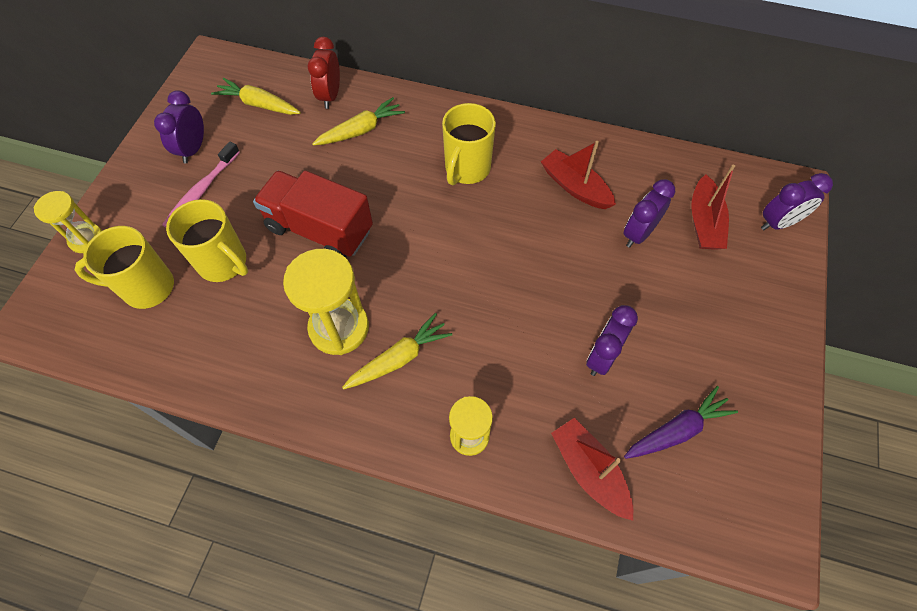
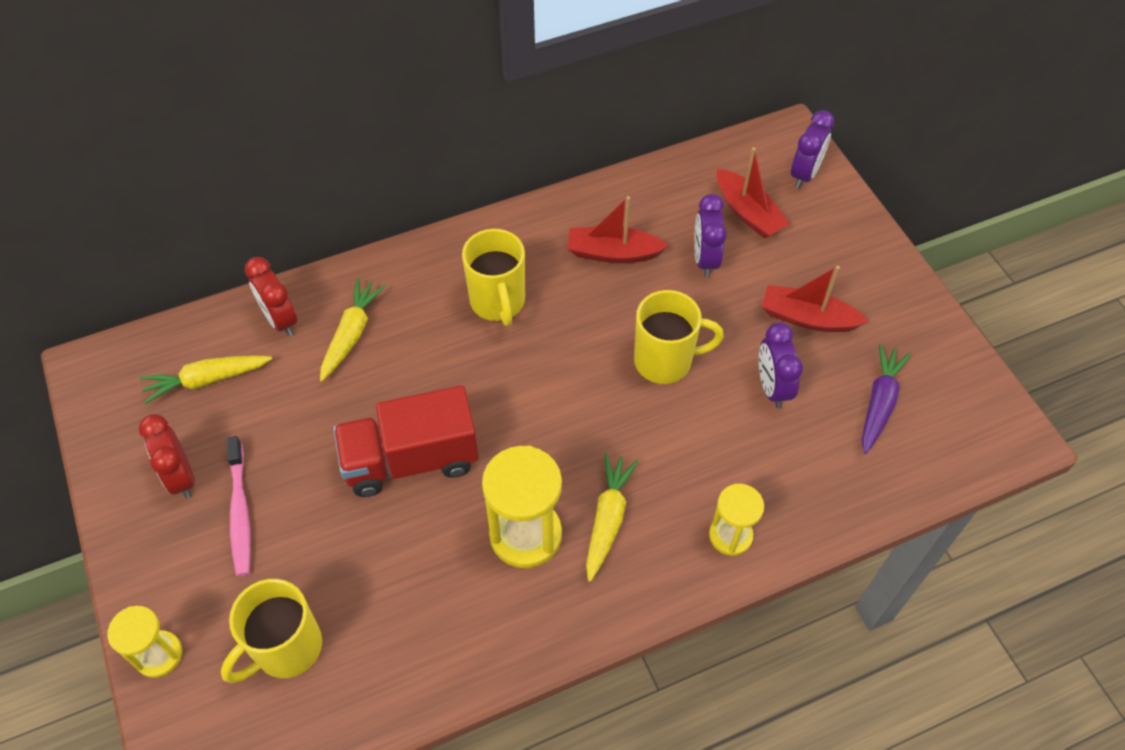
camera: 40 degrees left, 5 degrees down
(193, 149) = (181, 477): purple clock -> red clock
(224, 263) = (345, 563): yellow mug -> yellow mug (665, 361)
(589, 471) = (846, 487): red boat -> red boat (807, 318)

